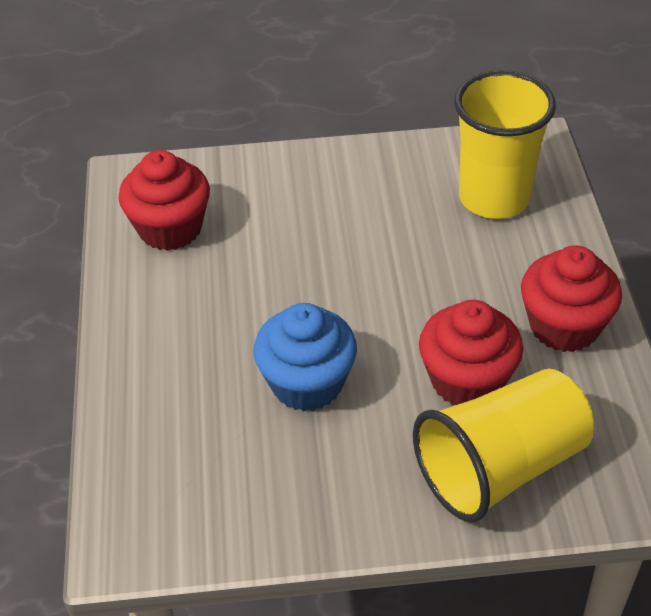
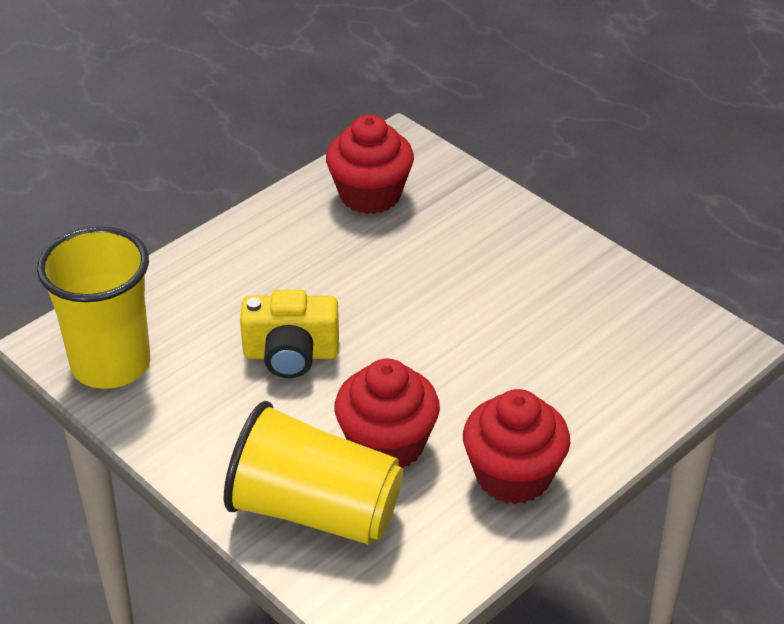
camera: 50 degrees right, 5 degrees down
(307, 383) = (291, 354): blue cupcake -> yellow camera
(494, 198) = (620, 355): yellow cup -> yellow cup (111, 364)

